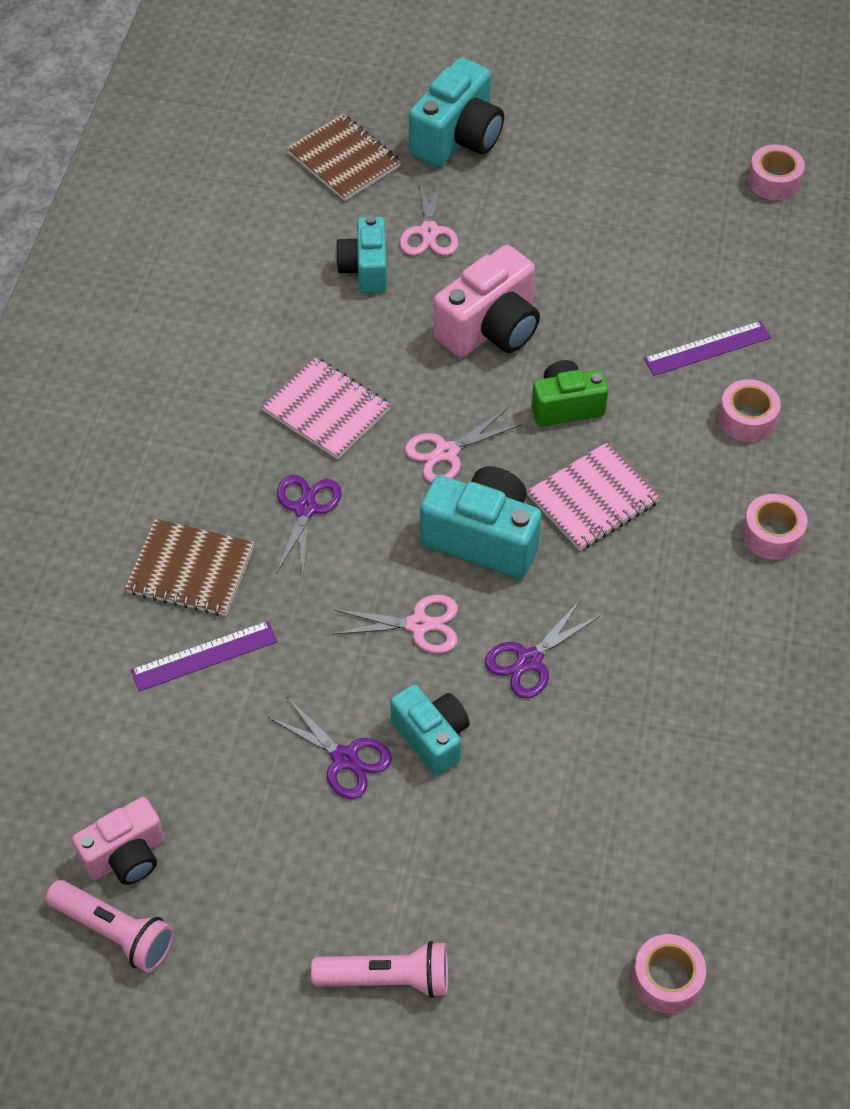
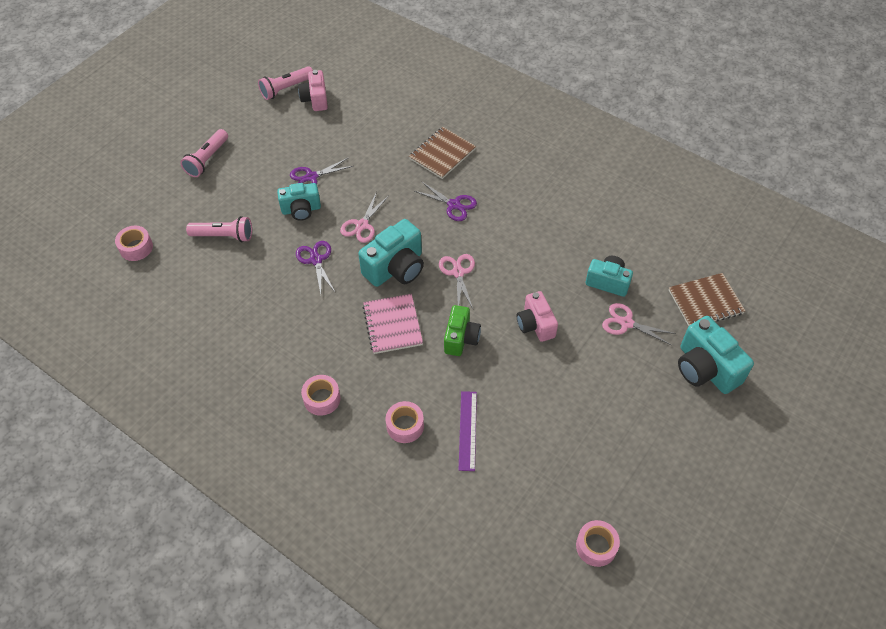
camera: 115 degrees right, 0 degrees up
(204, 656) = (393, 146): purple ruler -> none
(326, 410) = (512, 232): pink notebook -> none
(490, 328) = (535, 325): pink camera -> pink camera, size x0.66
(557, 837) = (224, 236): none -> pink flashlight

